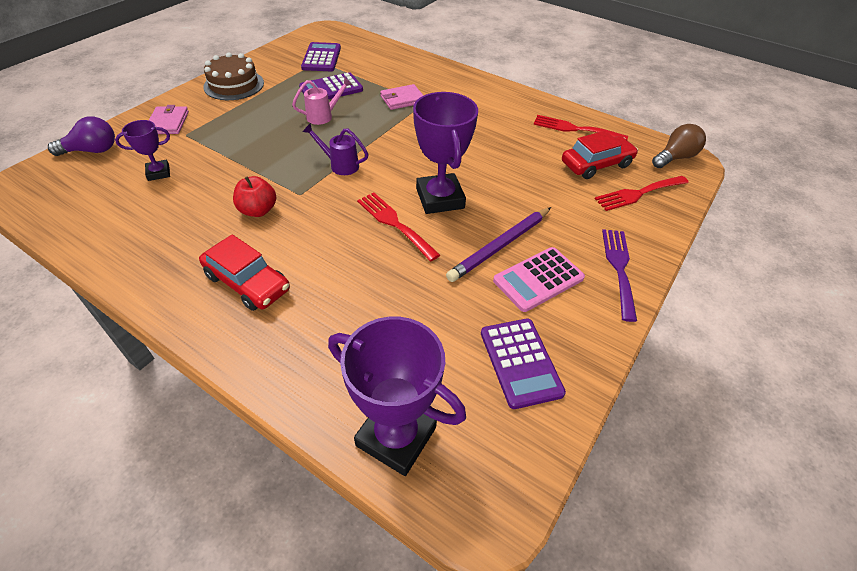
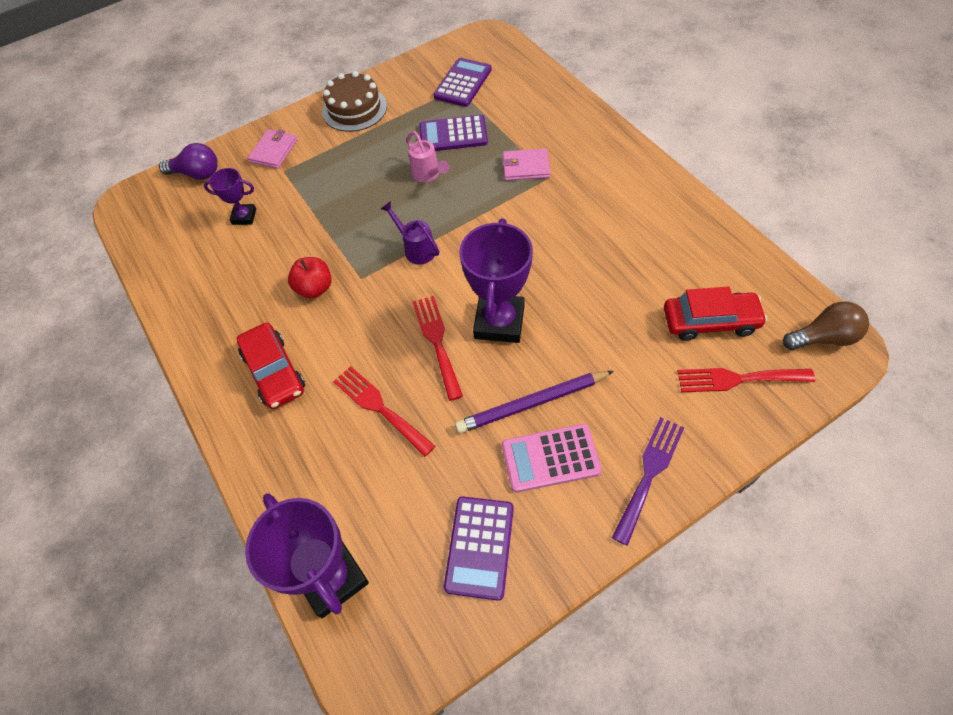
camera: 30 degrees right, 10 degrees up
(323, 116) = (428, 175): pink watering can -> pink watering can turned 60 degrees clockwise
(574, 129) = (714, 259): red fork -> red fork (379, 407)

